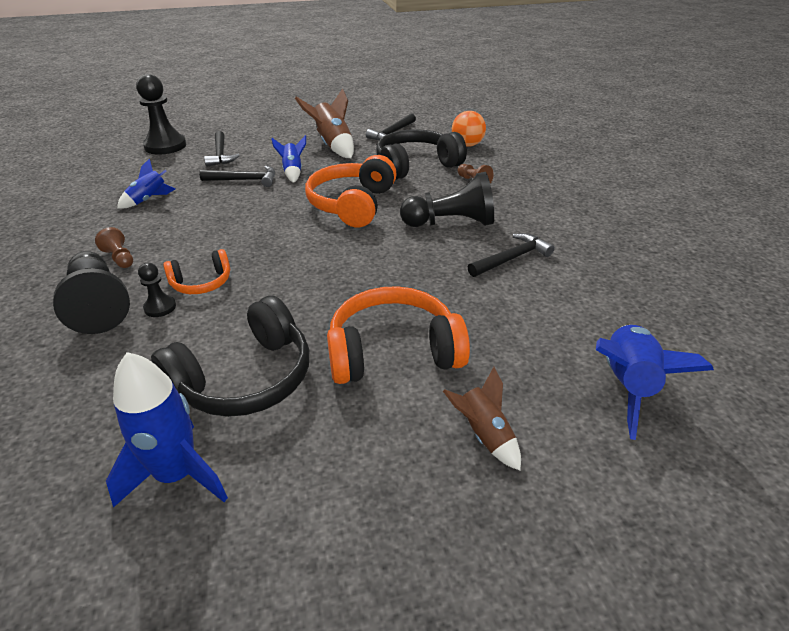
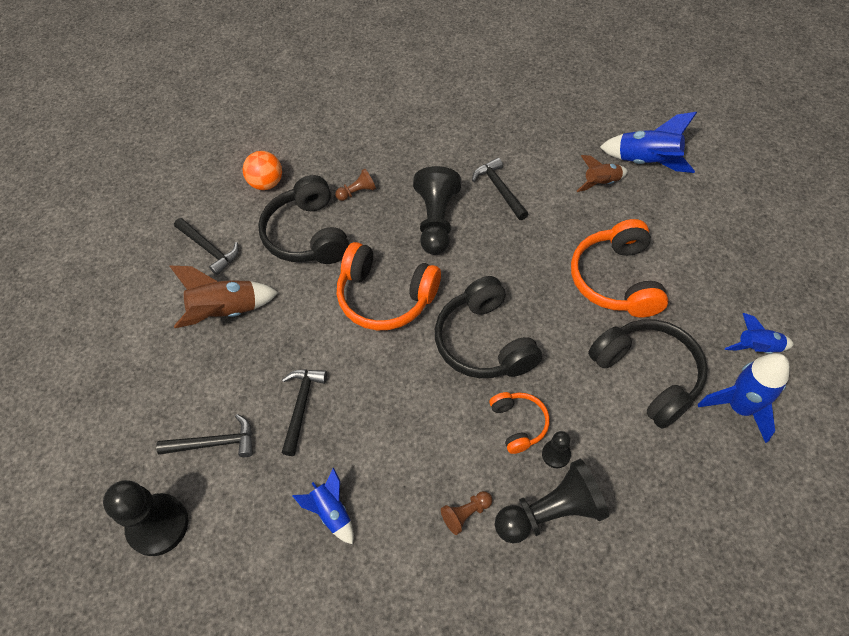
camera: 80 degrees left, 20 degrees up
(292, 172) = (291, 354): blue rocket -> blue rocket (757, 348)
(301, 258) = (484, 342): none -> black headphones
(484, 435) = (692, 240): brown rocket -> brown rocket (601, 183)

